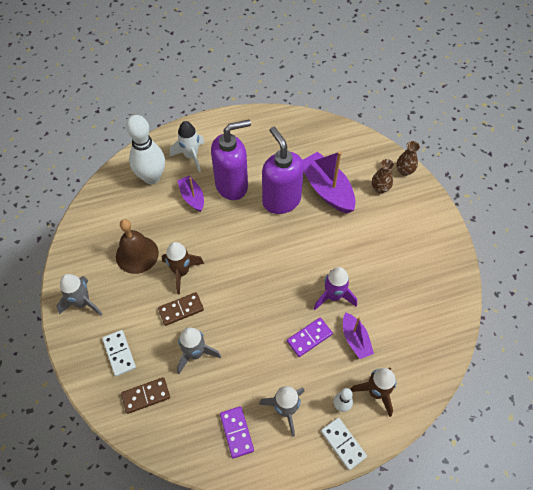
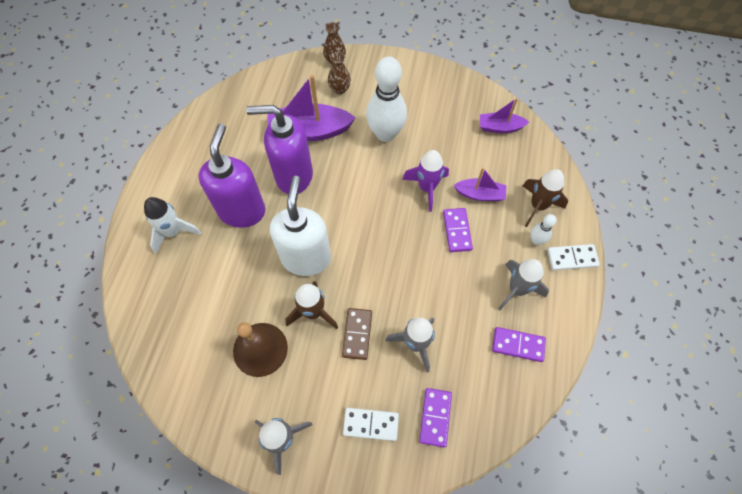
camera: 60 degrees left, 5 degrees up
(146, 396) = (435, 417): brown domino -> purple domino
(152, 177) = (170, 286): white bowling pin -> white bowling pin (385, 134)
(192, 197) = (228, 256): purple boat -> purple boat (500, 127)
(220, 245) = (306, 258): none -> white soap dispenser

